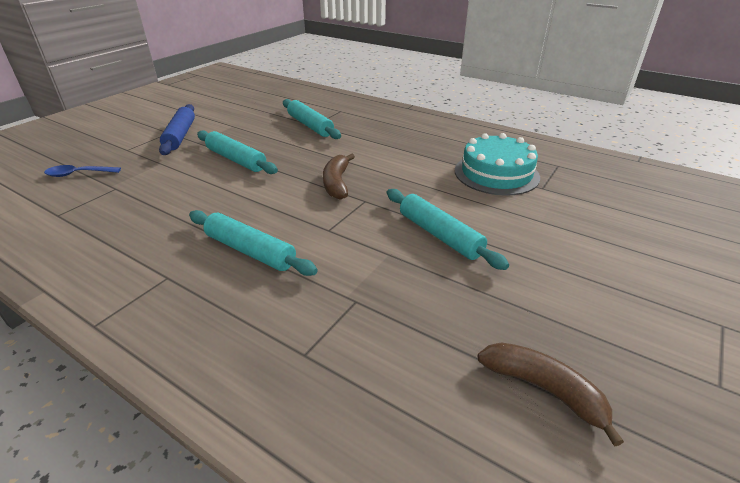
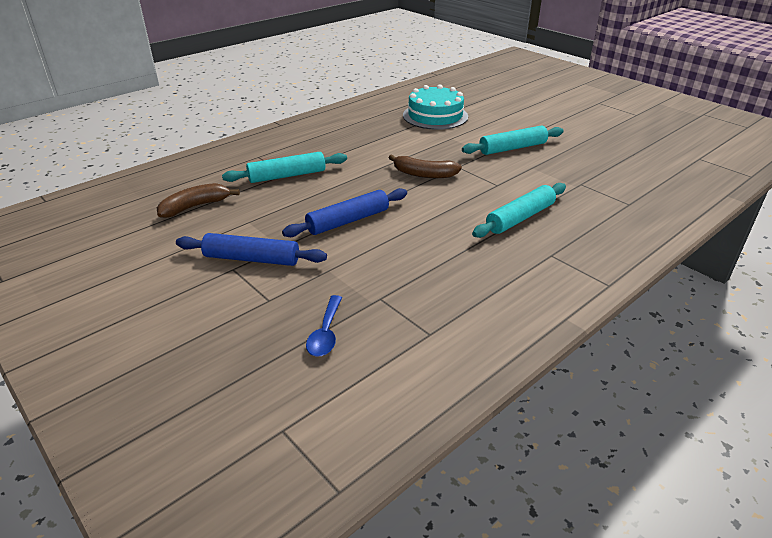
camera: 75 degrees left, 0 degrees up
(236, 160) = (348, 221): turquoise rolling pin -> blue rolling pin
(543, 389) = (644, 148): brown banana -> brown banana (195, 206)

